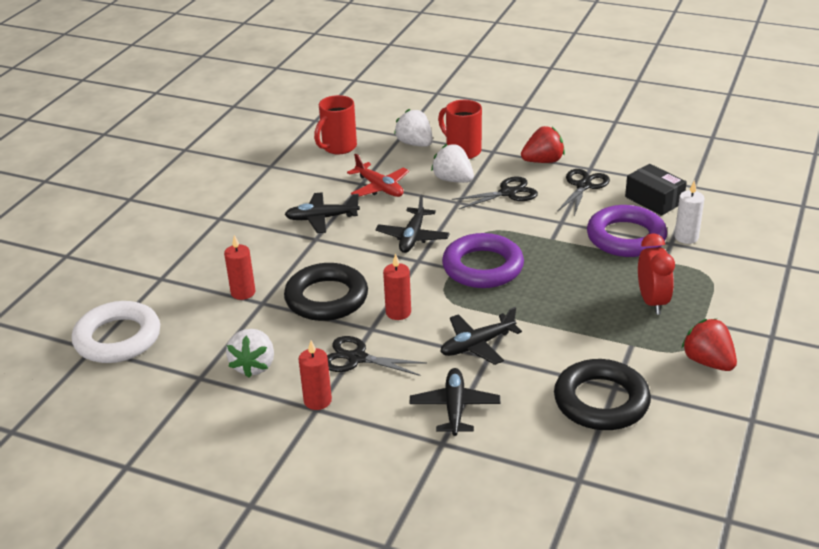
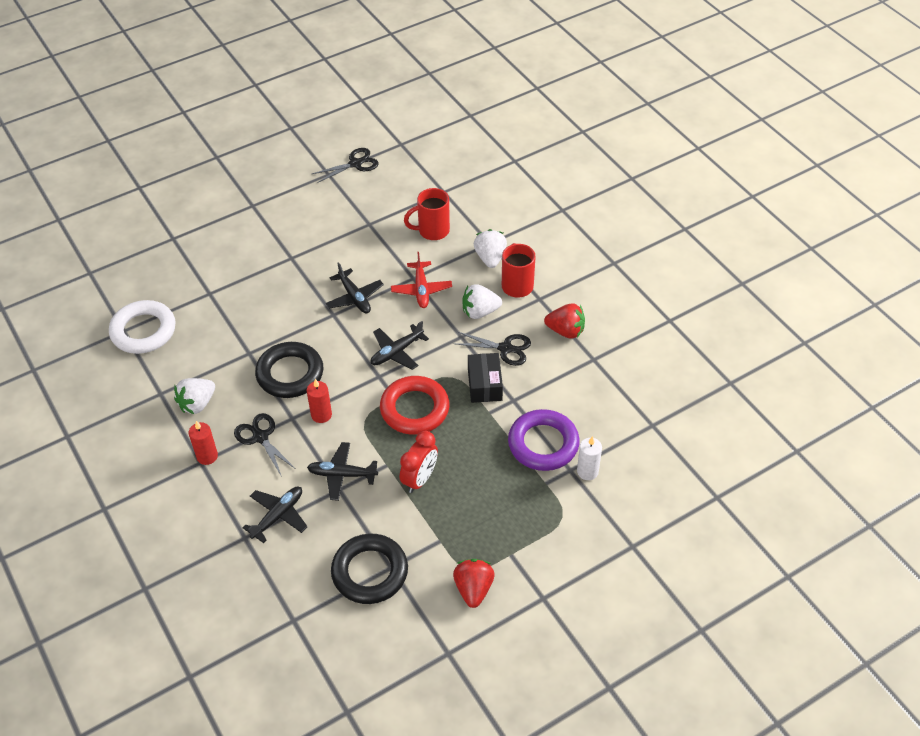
camera: 35 degrees right, 15 degrees up
(243, 292) = (245, 337): red candle -> none
(321, 218) = (354, 297): black plane -> black plane turned 150 degrees counterclockwise
(453, 180) = (480, 312): white strawberry -> white strawberry turned 90 degrees counterclockwise
(482, 267) = (414, 409): purple ring -> red ring
(583, 186) = (568, 374): black scissors -> black scissors (355, 164)
(652, 302) = (495, 514): red clock -> red clock (420, 479)
(654, 200) = (605, 420): black box -> black box (484, 384)

